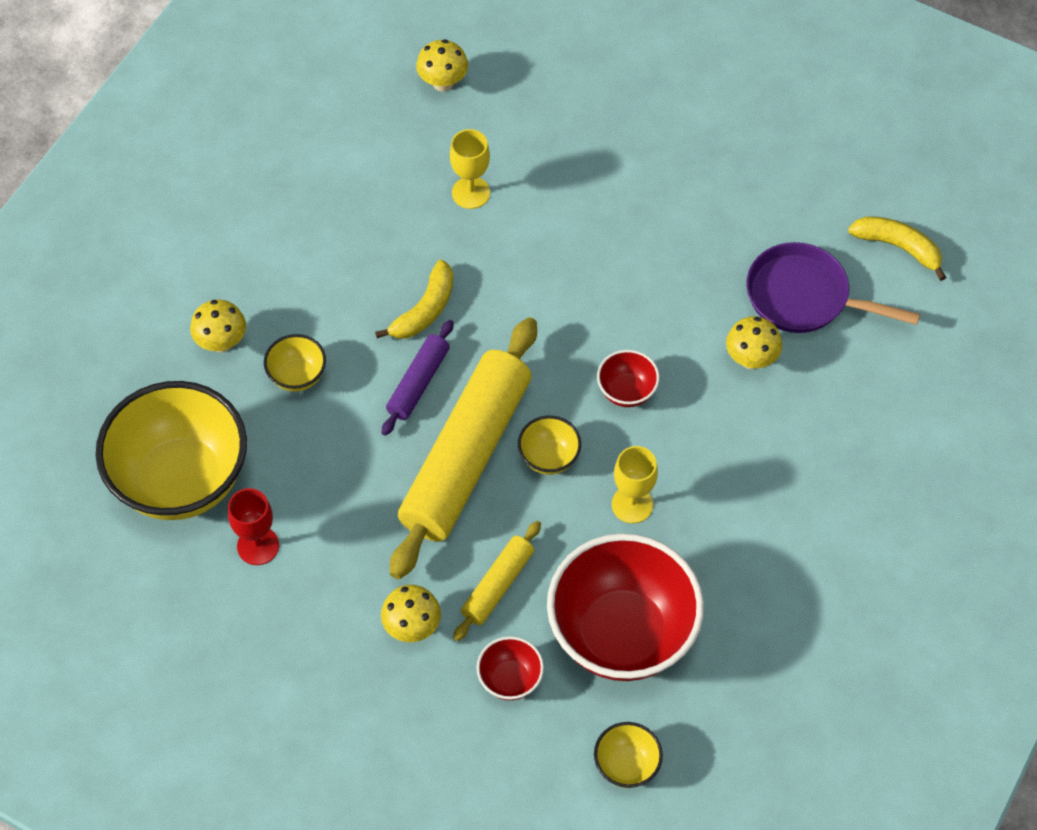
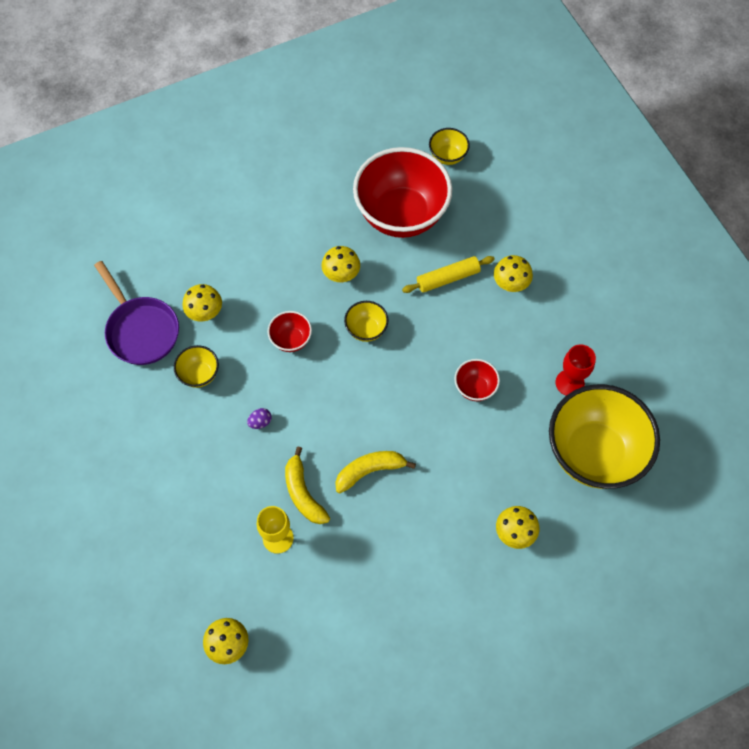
camera: 145 degrees left, 5 degrees up
(297, 376) = (480, 477): yellow bowl -> yellow bowl (199, 374)
(418, 382) = (408, 424): purple rolling pin -> none
(465, 456) = (413, 360): yellow rolling pin -> none
(510, 679) = (476, 228): red bowl -> red bowl (475, 388)
(584, 286) = (260, 422): none -> purple egg
(632, 504) = (341, 275): yellow goblet -> yellow mushroom
(898, 247) = (59, 325): yellow banana -> yellow banana (303, 493)

